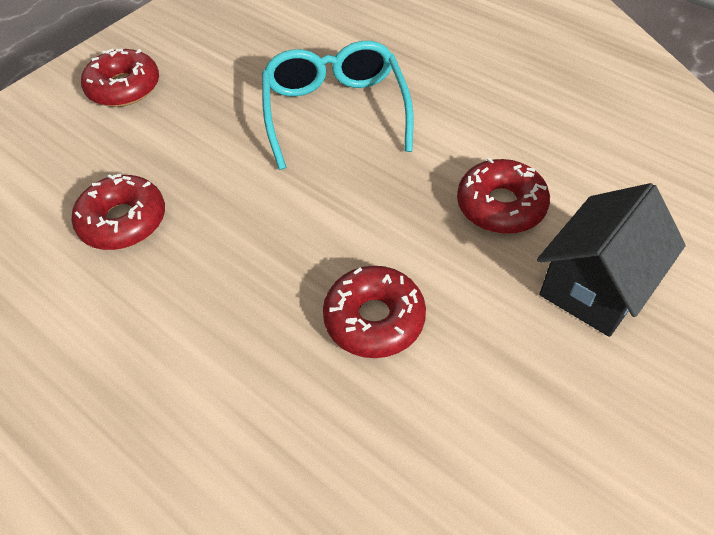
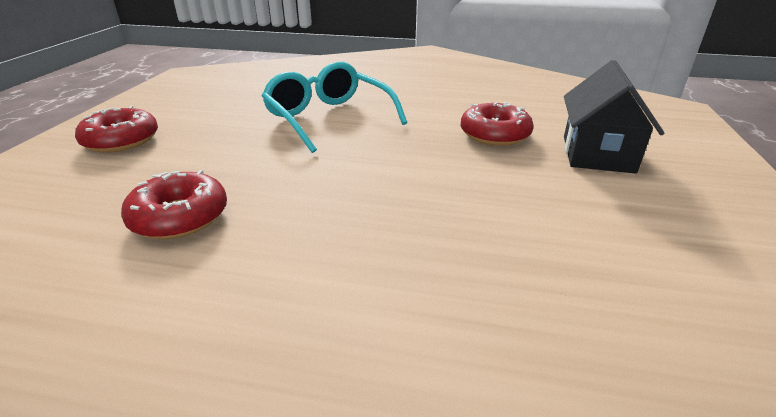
camera: 30 degrees left, 20 degrees down
(374, 319) = (474, 211): red donut -> none

